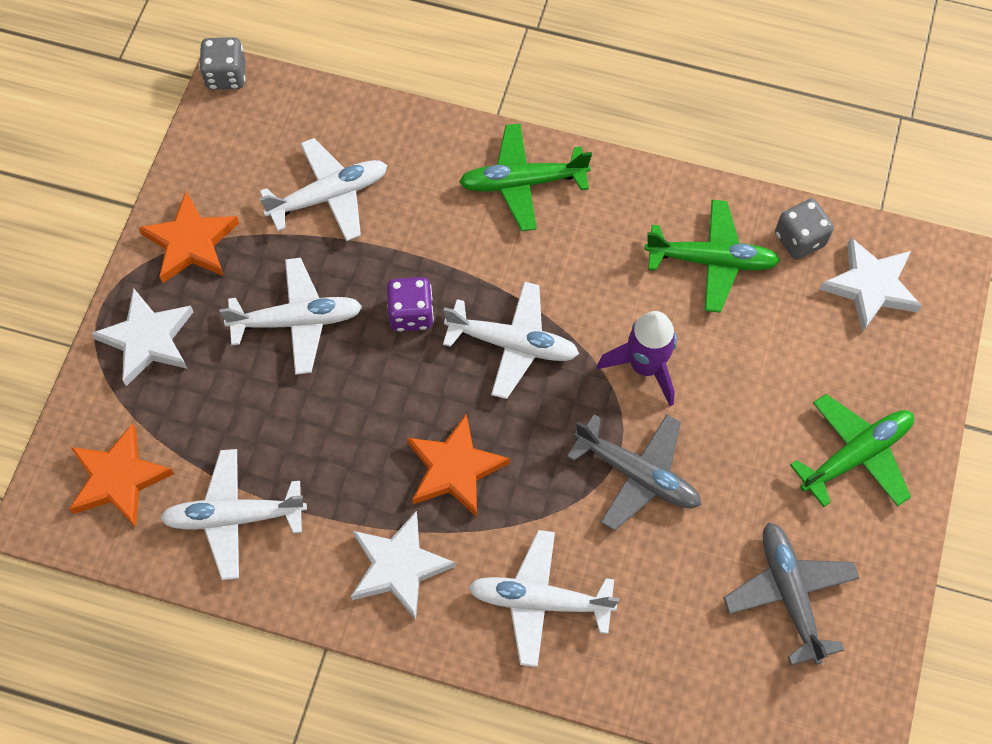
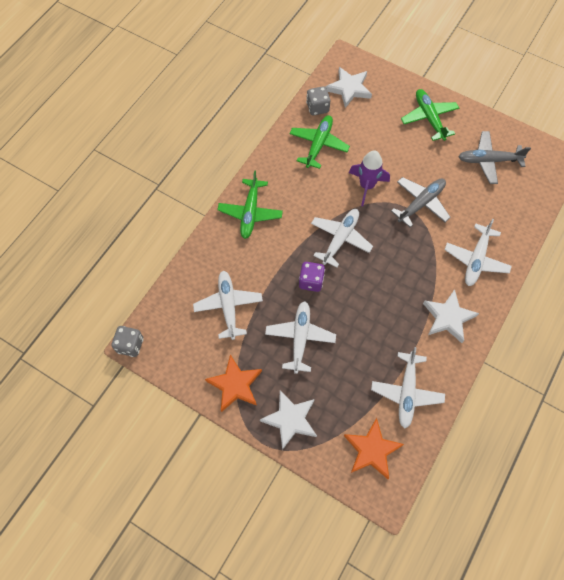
camera: 75 degrees left, 0 degrees up
(454, 469) = (401, 281): orange star -> none

